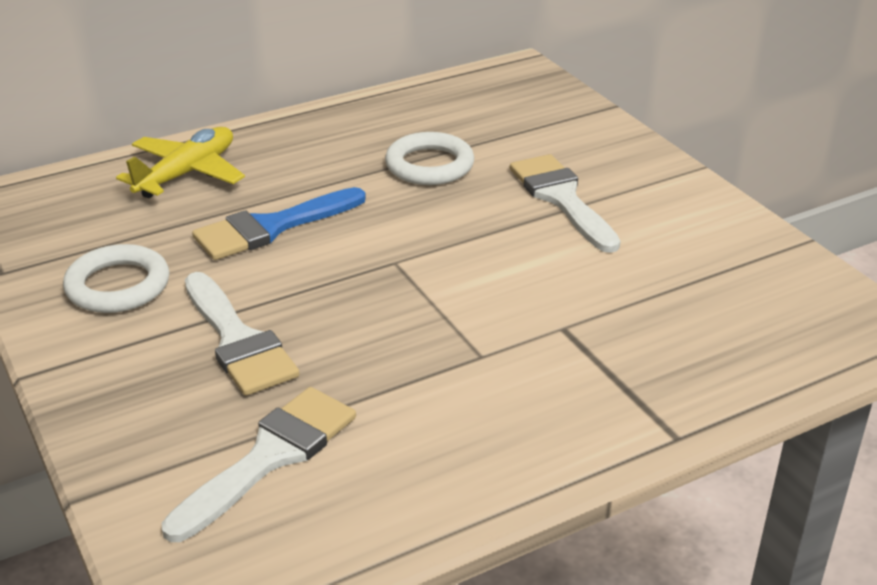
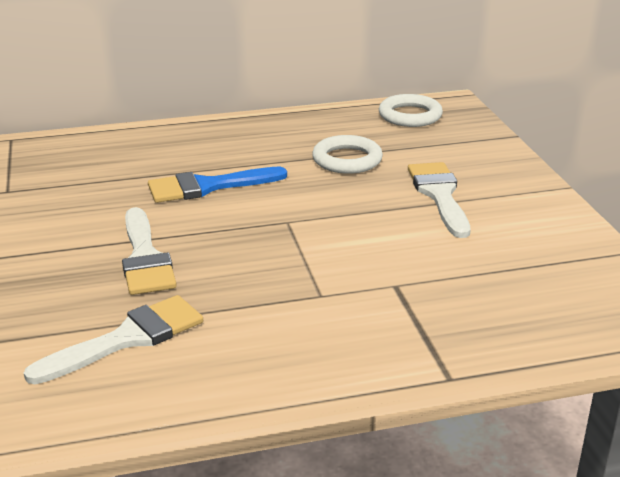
camera: 15 degrees right, 5 degrees down
(118, 286) = (80, 210): white ring -> white ring (410, 115)
(187, 173) = (166, 144): yellow plane -> none

